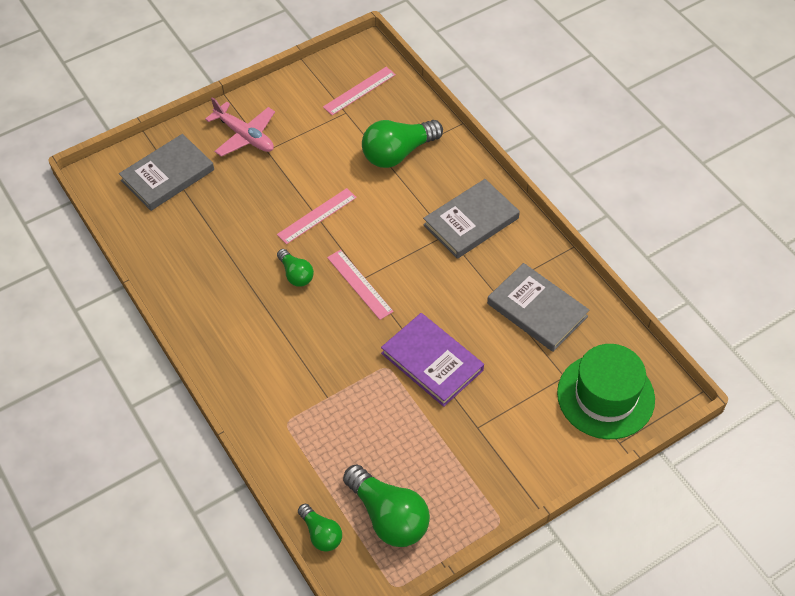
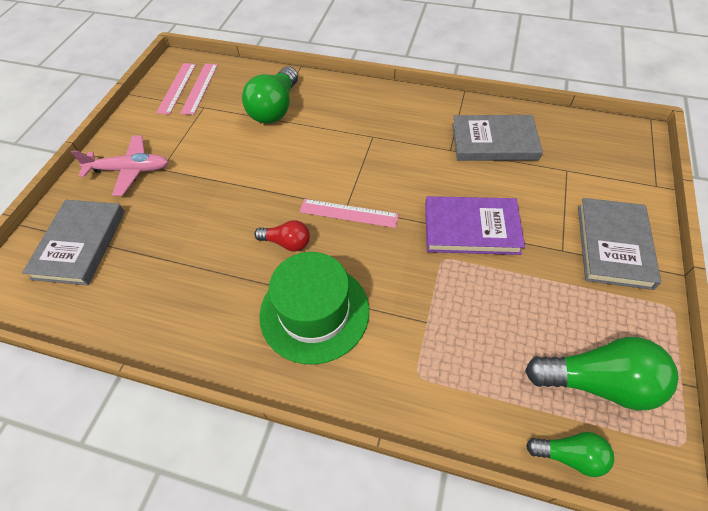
camera: 40 degrees left, 0 degrees up
(296, 274) = (287, 243): green light bulb -> red light bulb
(317, 216) = (257, 188): pink ruler -> pink ruler (177, 88)
(471, 221) = (380, 118): grey book -> grey book (613, 245)
(605, 396) = (607, 163): green hat -> green hat (314, 312)

